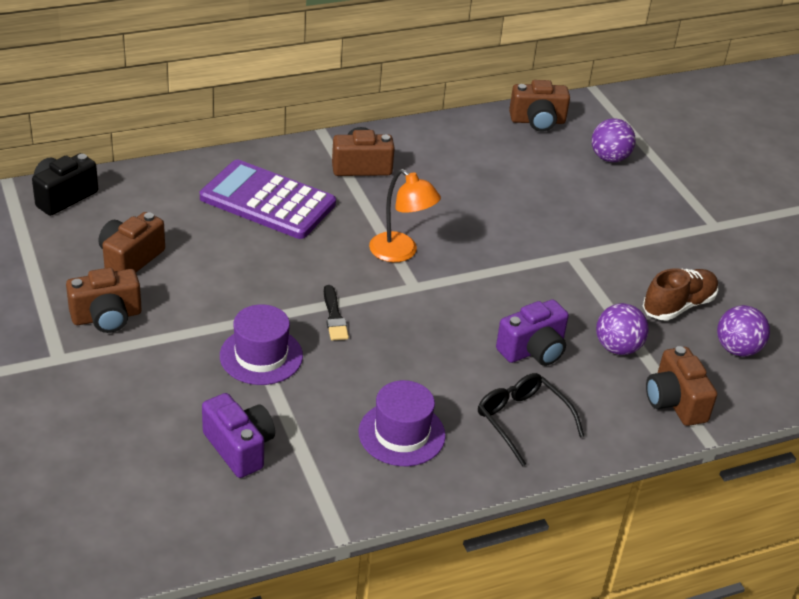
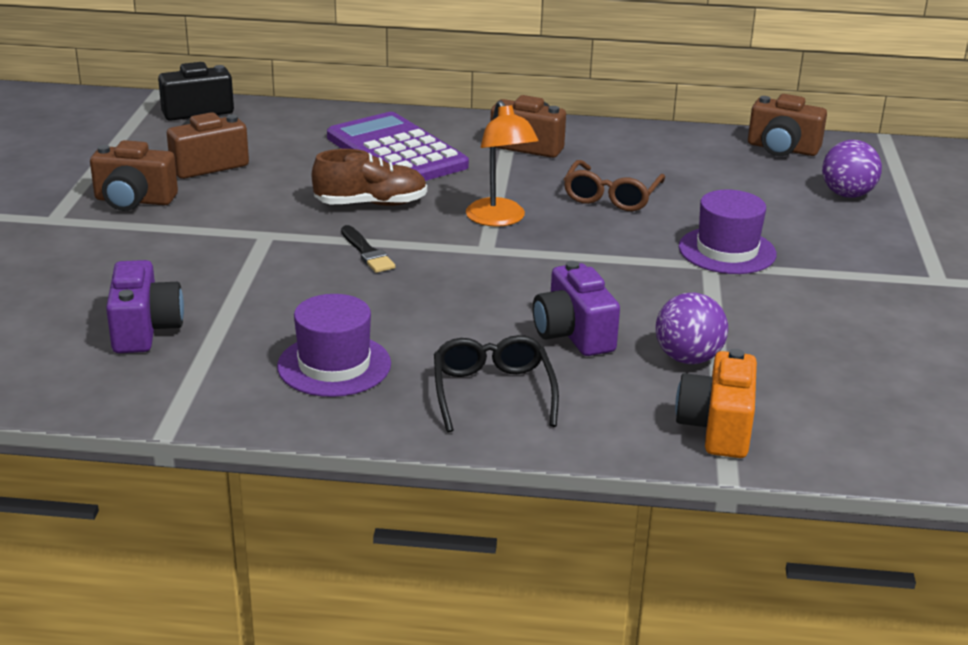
camera: 30 degrees right, 10 degrees down
(261, 356) = (252, 264): purple hat -> purple hat (727, 251)
(334, 316) = (367, 252): black brush -> black brush turned 45 degrees counterclockwise
(459, 205) = (611, 196): none -> brown glasses
(533, 350) = (573, 334): purple camera -> purple camera turned 75 degrees clockwise
(675, 402) = (717, 428): brown camera -> orange camera
(678, 306) = (813, 340): brown shoe -> brown shoe (371, 204)
(737, 349) = (859, 400): purple ball -> none

